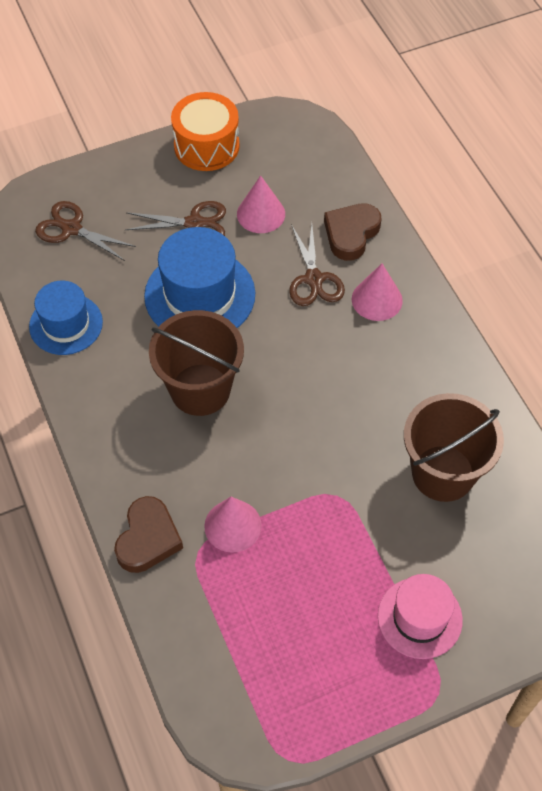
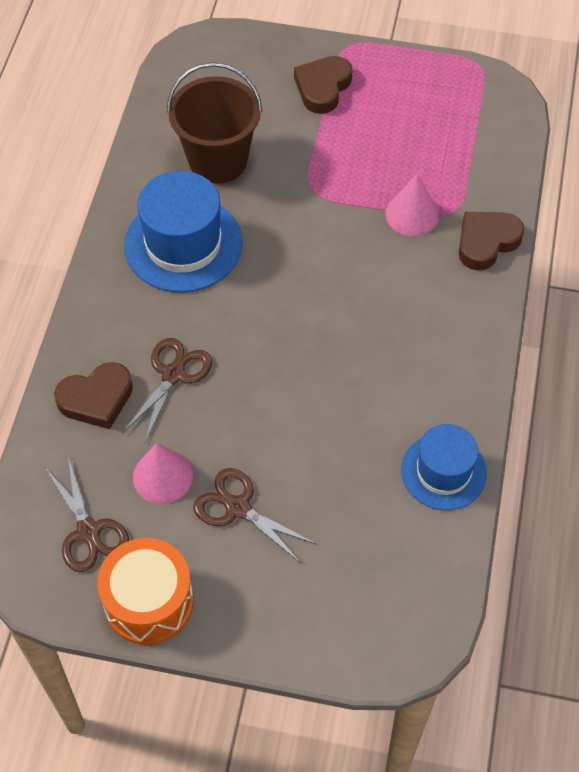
camera: 145 degrees left, 0 degrees up
(71, 229) = (371, 583): brown scissors -> brown scissors (89, 531)
(200, 295) = (292, 424): blue hat -> blue hat (183, 244)
(200, 389) = (359, 333): brown bucket -> none
(377, 299) = (135, 321): pink cone -> none
(419, 618) = (323, 87): pink hat -> brown heart

